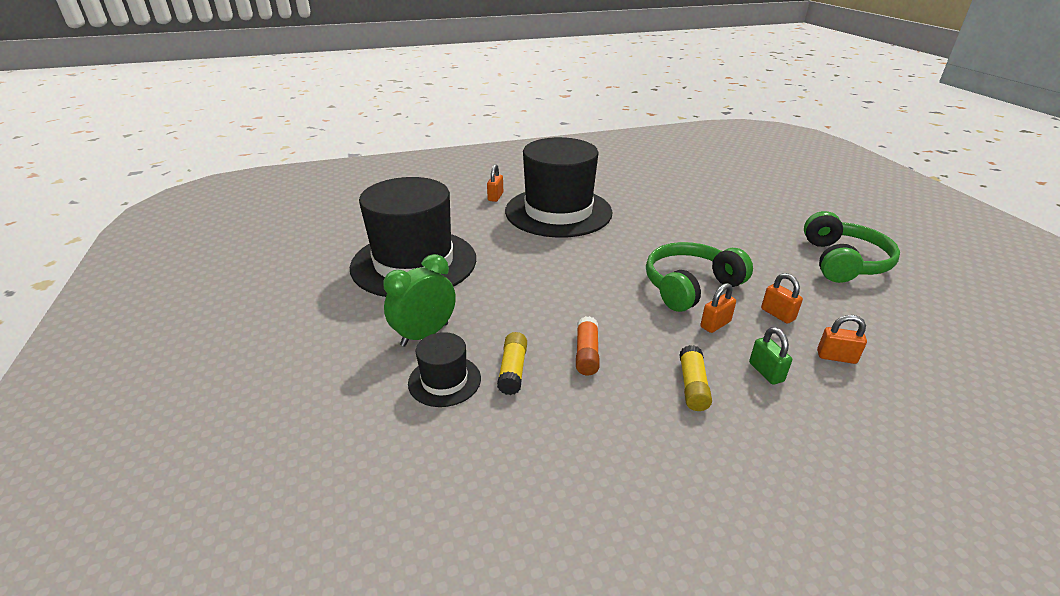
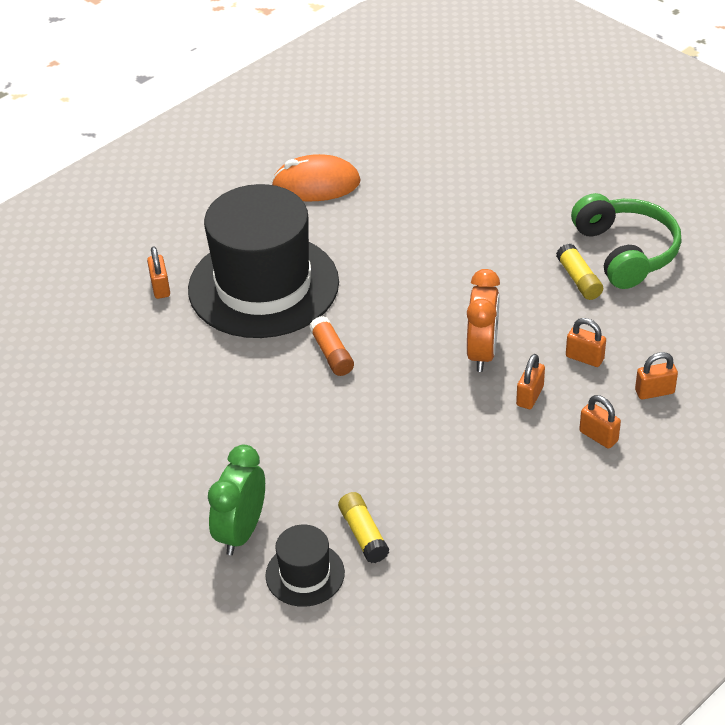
camera: 25 degrees left, 10 degrees up
(414, 263) = (145, 441): black hat -> none
(586, 353) = (423, 485): orange glue stick -> orange glue stick (332, 354)
(628, 178) = (316, 184): none -> orange mouse
(690, 286) = (482, 353): green headphones -> orange clock
(692, 386) = (540, 480): yellow glue stick -> yellow glue stick (579, 279)
(766, 372) = (598, 436): green padlock -> orange padlock

